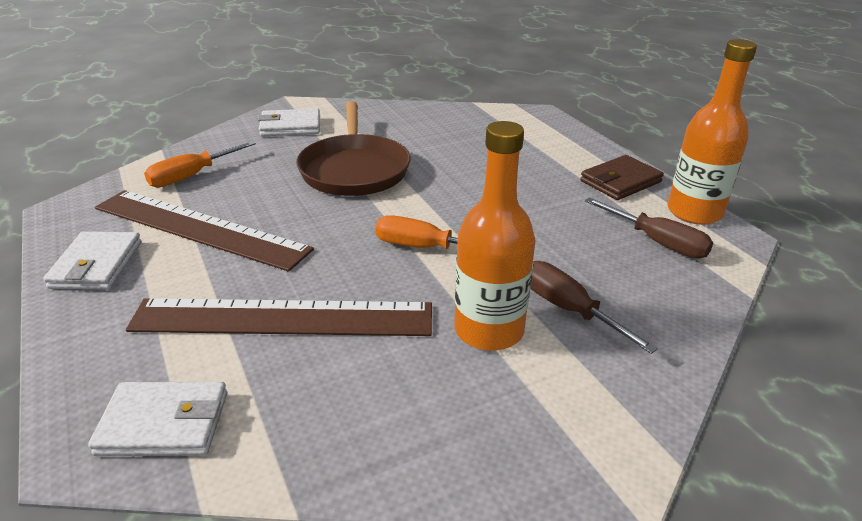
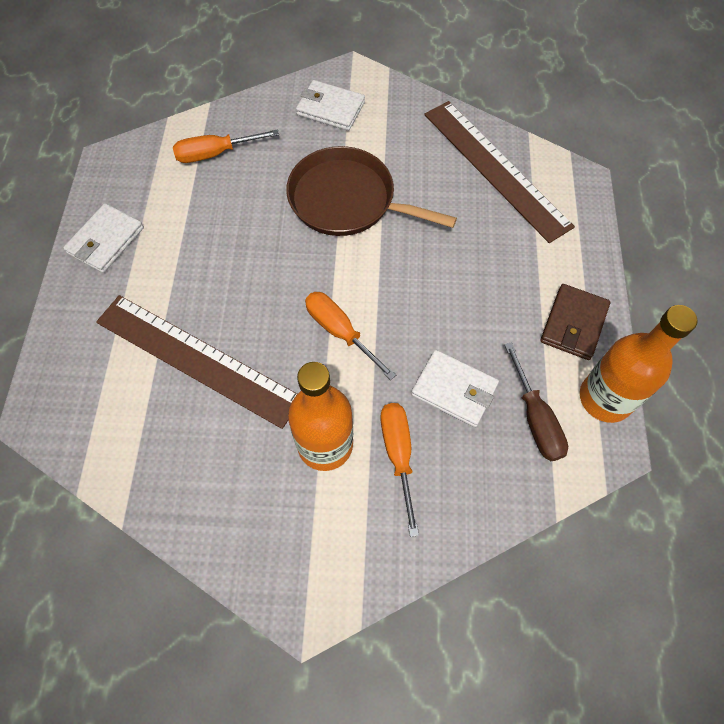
camera: 30 degrees right, 30 degrees up
(164, 423) = (85, 418): white wallet -> white wallet (454, 390)
(200, 228) = (190, 228): brown ruler -> brown ruler (496, 168)
(354, 169) = (347, 200): brown pan -> brown pan turned 90 degrees clockwise
(569, 310) = (398, 455): brown screwdriver -> orange screwdriver
(620, 181) = (573, 324): brown wallet -> brown wallet turned 60 degrees counterclockwise

